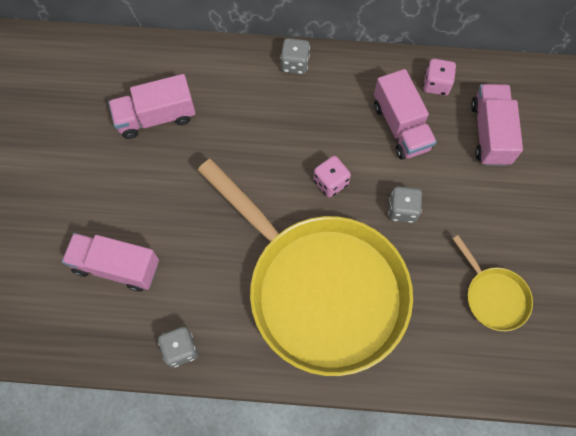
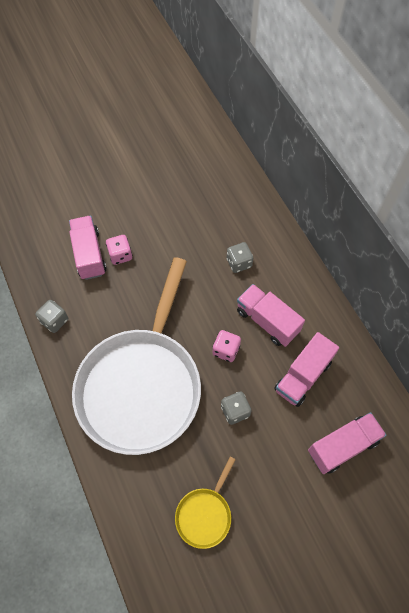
camera: 60 degrees right, 5 degrees down
(156, 117) = (204, 218): pink truck -> pink truck (267, 321)
(294, 64) = (303, 278): grey dice -> grey dice (239, 263)
(320, 288) = (142, 385): yellow pan -> white pan
(436, 84) = (357, 384): pink dice -> pink dice (120, 255)

